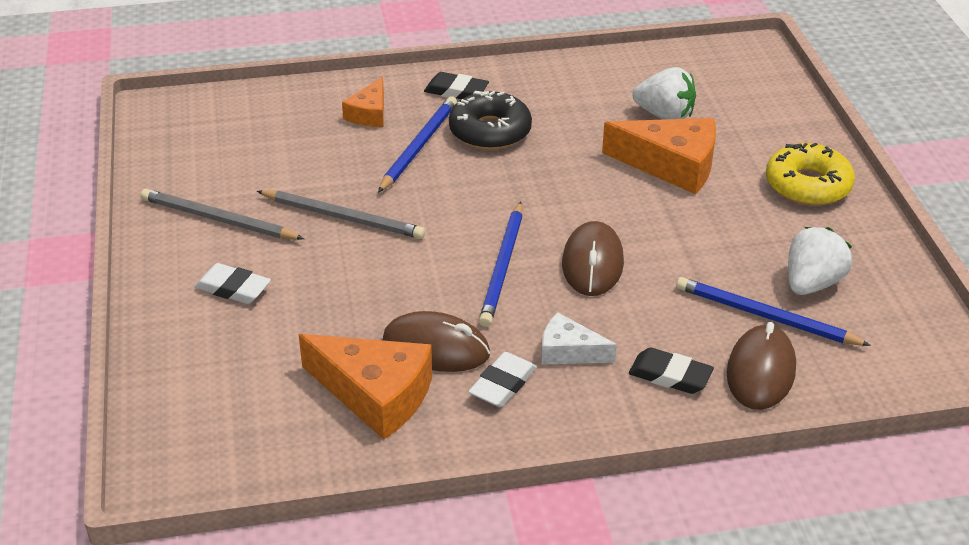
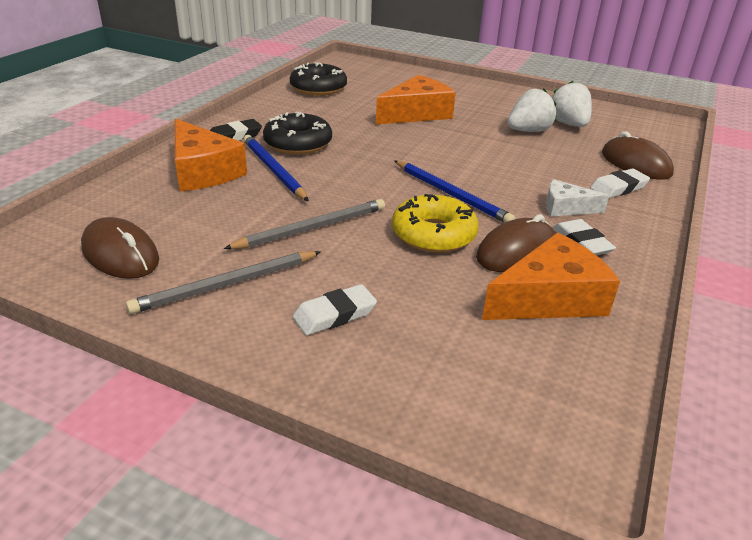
camera: 55 degrees left, 5 degrees down
(369, 113) = (202, 171): orange cheese -> orange cheese, size x1.77
(569, 351) = (566, 208): white cheese -> white cheese turned 45 degrees clockwise
(592, 263) = (483, 167): brown mouse -> brown mouse (120, 254)
(642, 75) = (318, 88): none -> black donut
(665, 115) = (367, 98): white strawberry -> white strawberry (528, 131)
(670, 375) = (618, 188): black eraser -> white eraser
(766, 317) = (587, 144): blue pencil -> none
(807, 185) = (482, 94): yellow donut -> yellow donut (433, 234)

